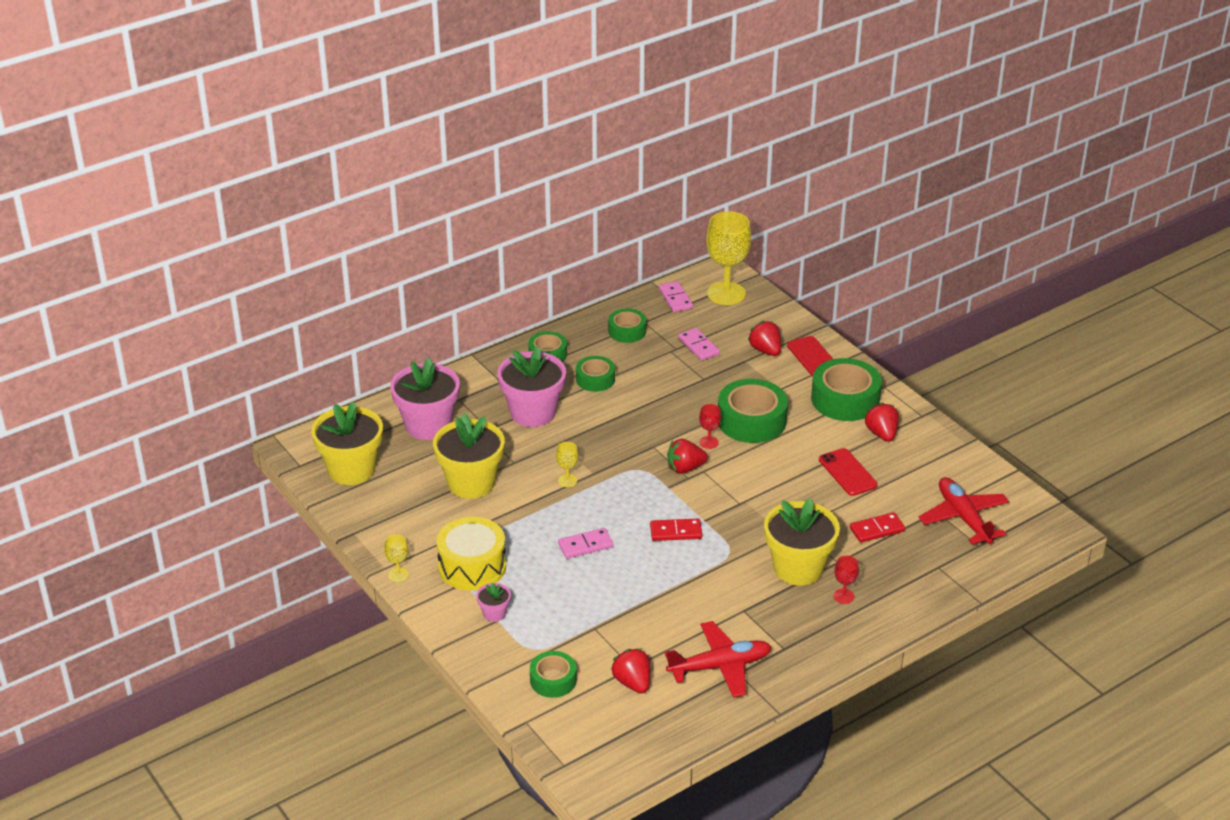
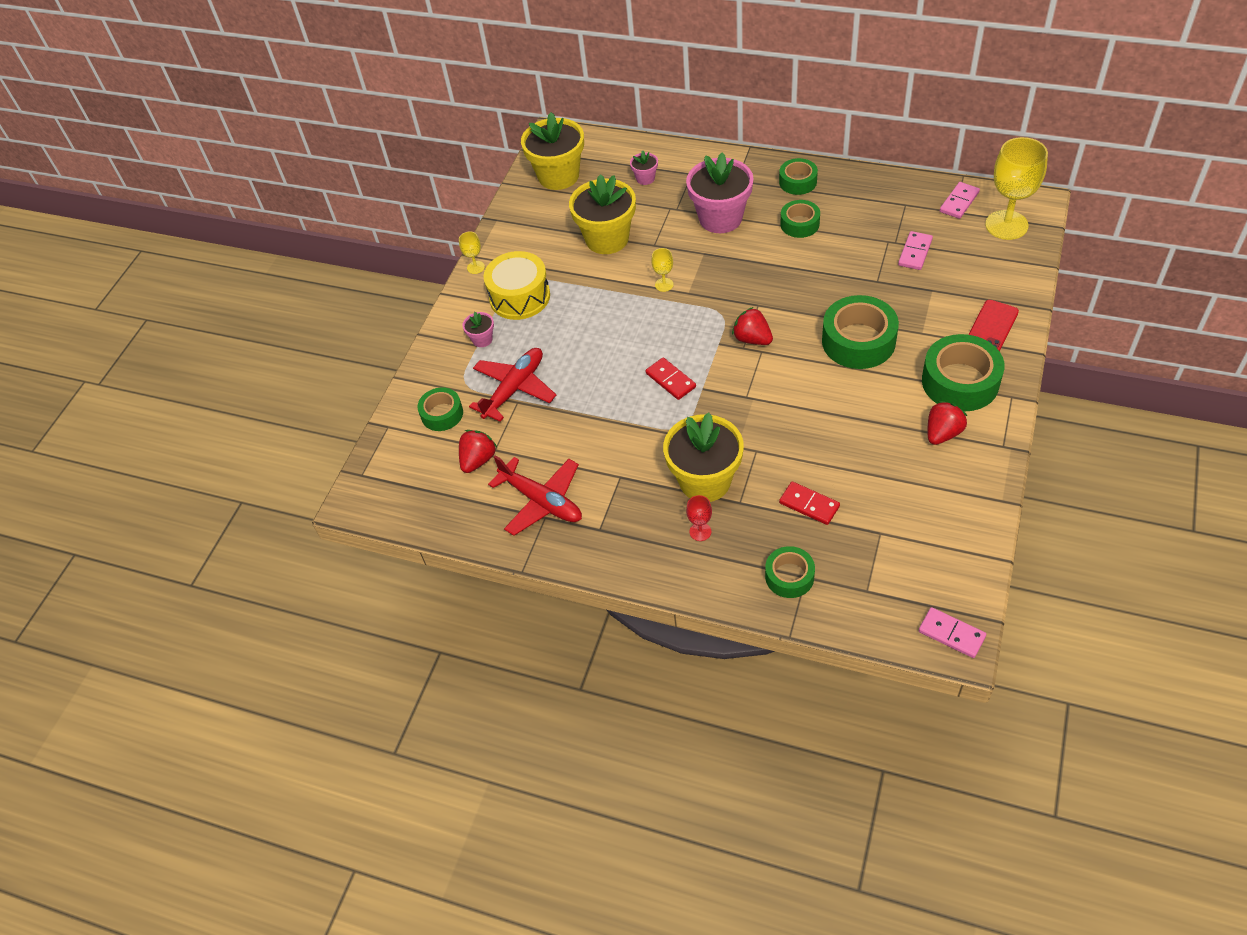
camera: 60 degrees right, 15 degrees up
(428, 425) = (645, 178): pink flower pot -> pink flower pot, size x0.45
(585, 545) = (602, 340): pink domino -> pink domino (951, 634)
(627, 331) = (881, 203): green tape -> green tape (789, 576)
(709, 442) = (800, 333): red goblet -> none
(765, 350) = (962, 293): red strawberry -> none
(847, 472) = (863, 441): red phone -> none
(963, 517) = (892, 557): red plane -> red plane (514, 388)

